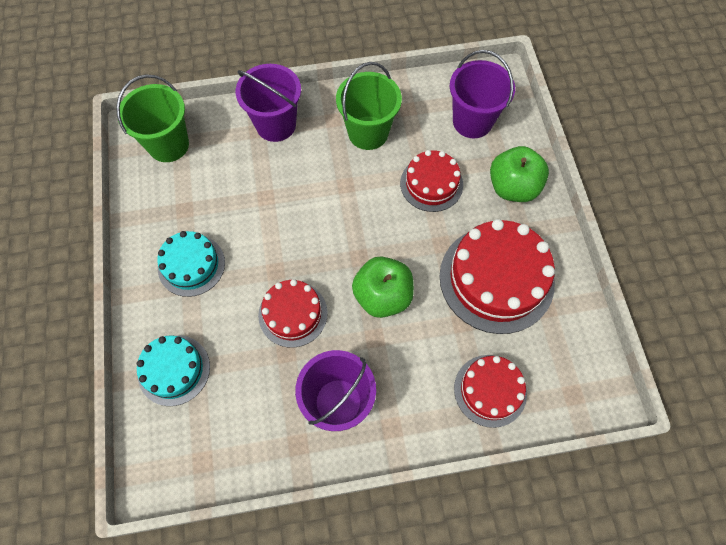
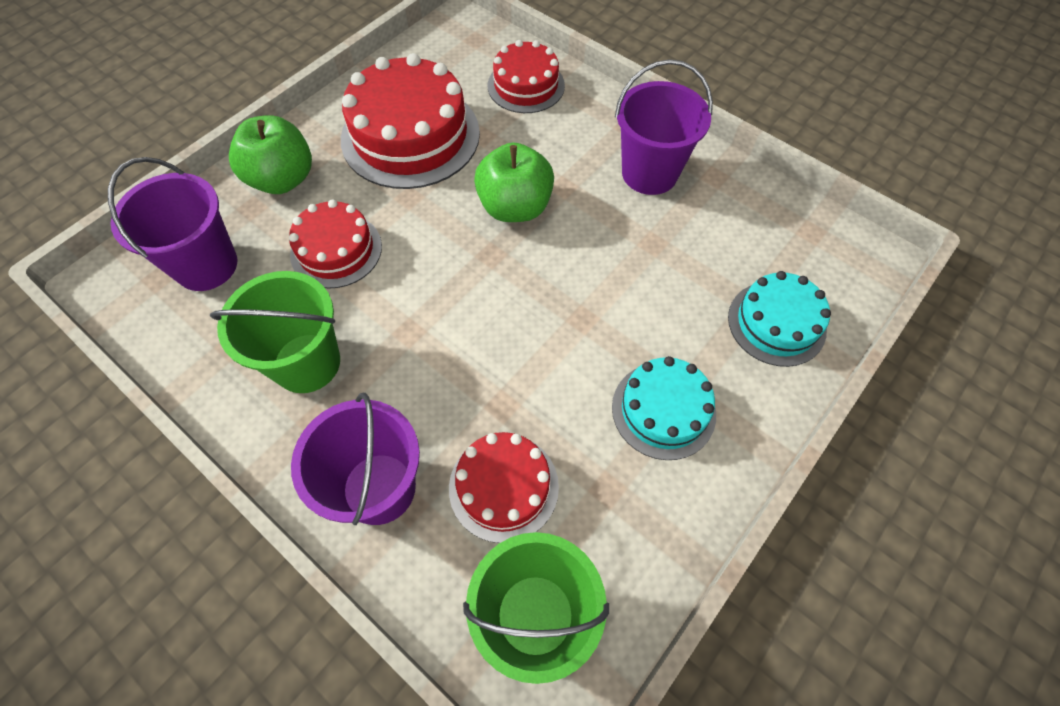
camera: 130 degrees left, 5 degrees down
(293, 314) = (610, 266): red cake -> red cake (503, 487)

